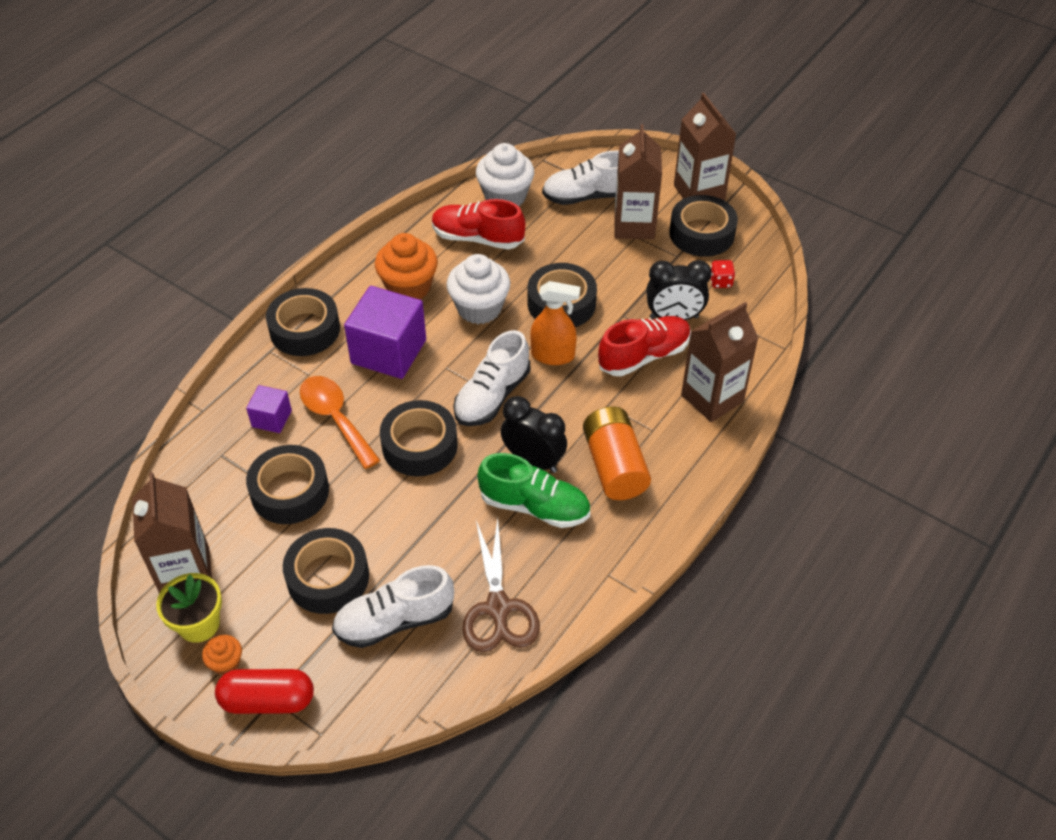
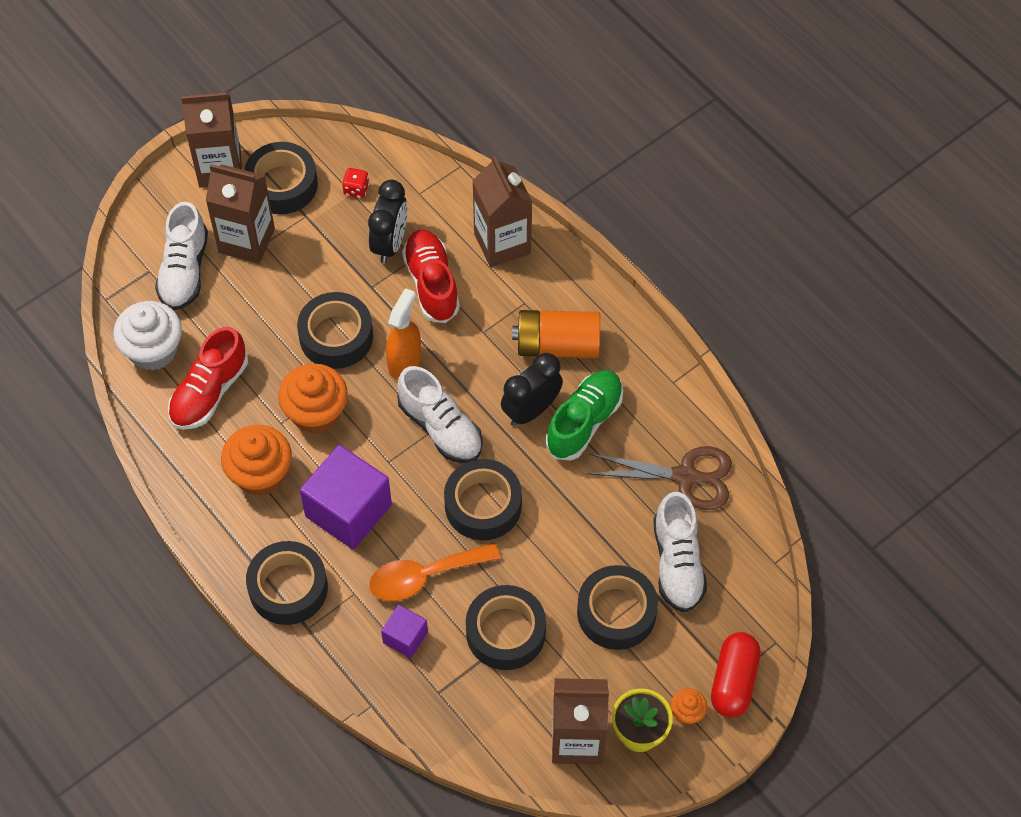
camera: 75 degrees left, 10 degrees up
(479, 308) = (316, 413): white cupcake -> orange cupcake

